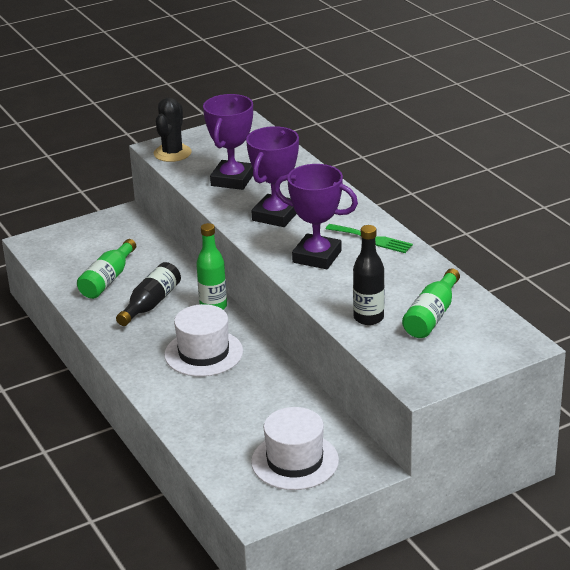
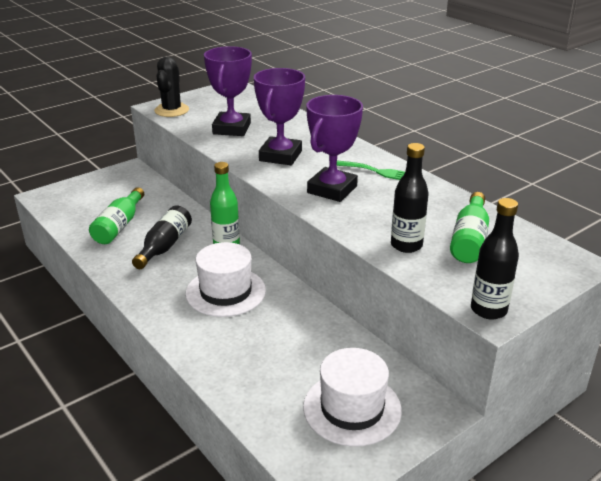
camera: 10 degrees left, 0 degrees up
(317, 256) = (332, 189): purple trophy -> purple trophy turned 75 degrees counterclockwise
(418, 380) = (488, 310): none -> black bottle

